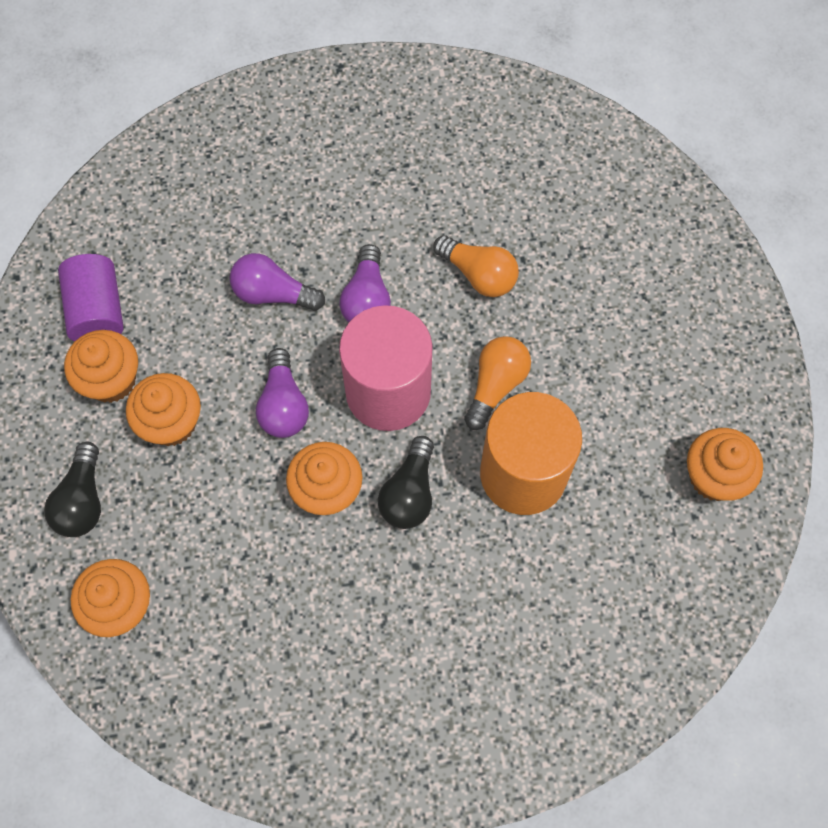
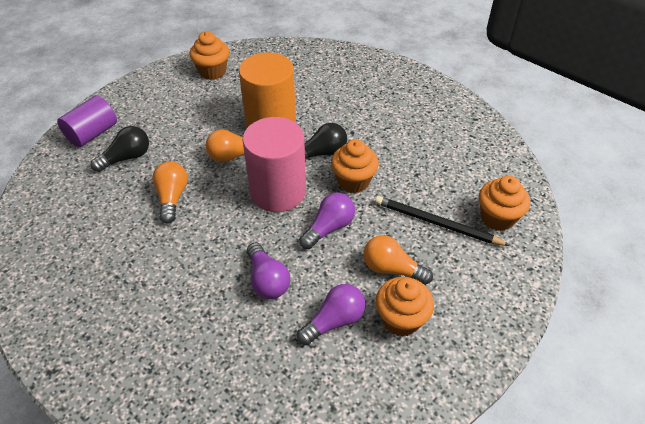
camera: 130 degrees left, 20 degrees down
(82, 500) = (475, 275): black light bulb -> black light bulb (126, 158)
(97, 310) = (368, 367): purple cylinder -> purple cylinder (92, 133)
(171, 423) = (392, 269): orange cupcake -> orange light bulb
(180, 527) = (436, 223): none -> black pencil
(367, 299) = (230, 234): purple light bulb -> purple light bulb (334, 321)

